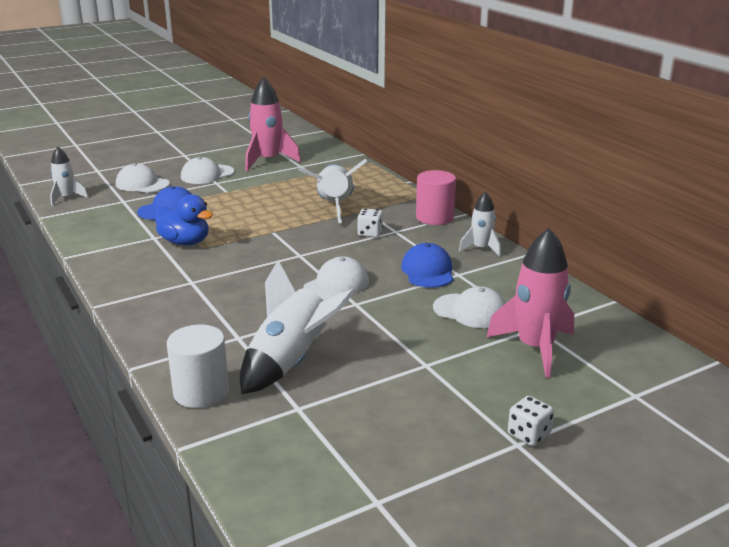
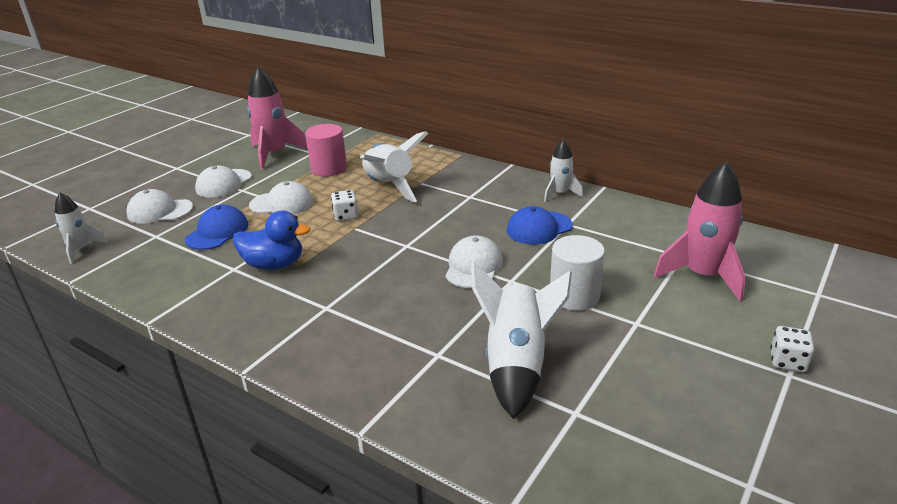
camera: 25 degrees left, 5 degrees up
(201, 392) = (464, 432): white cylinder -> white cylinder (574, 296)
(370, 233) = (449, 205): white dice -> white dice (346, 216)
(427, 271) = (539, 228): blue cap -> blue cap turned 90 degrees counterclockwise
(434, 217) = (490, 174): pink cylinder -> pink cylinder (329, 169)
(471, 311) = (615, 257): white cap -> white cap (282, 203)

